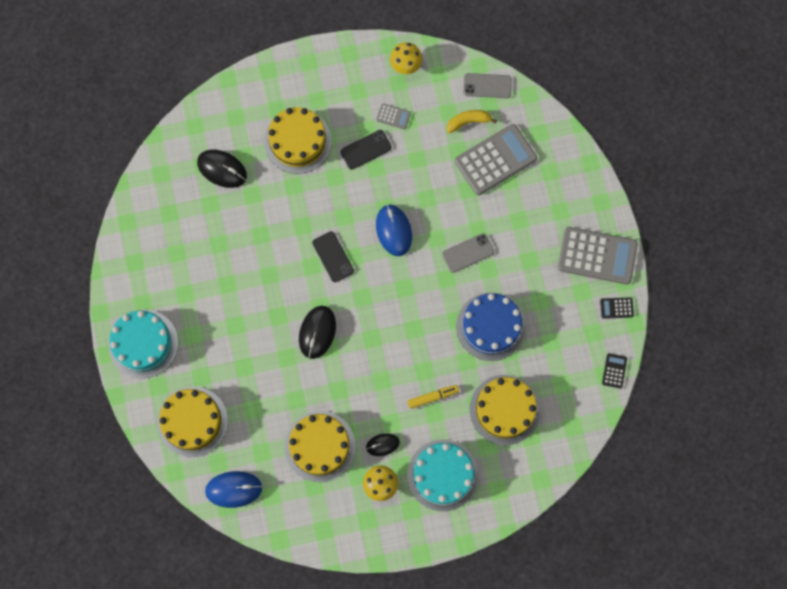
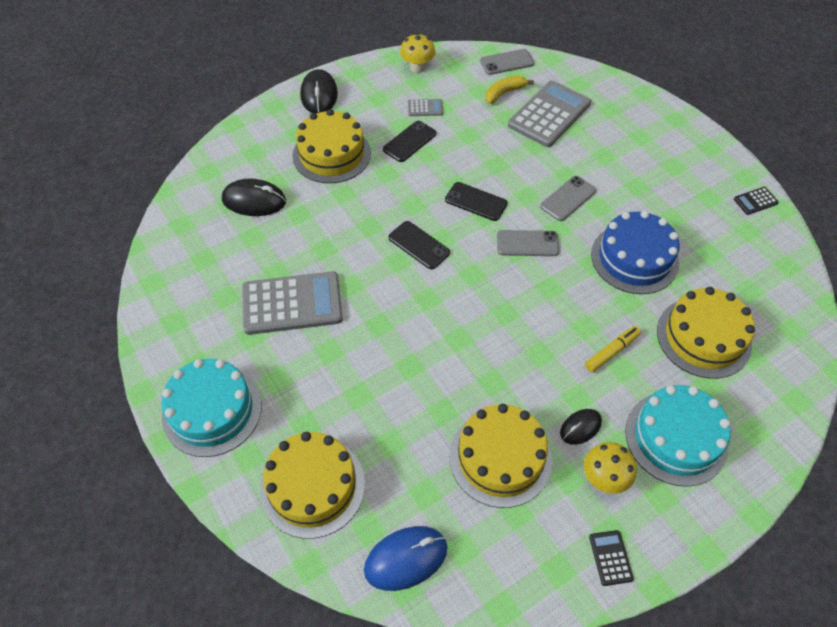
camera: 20 degrees left, 20 degrees down
(317, 332) = (436, 326): black mouse -> black mouse (319, 95)
(393, 230) = (476, 202): blue mouse -> black phone
(416, 284) = (527, 243): none -> grey phone
(597, 255) = (703, 162): grey calculator -> grey calculator (292, 303)
(614, 371) = (795, 259): black calculator -> black calculator (610, 558)

